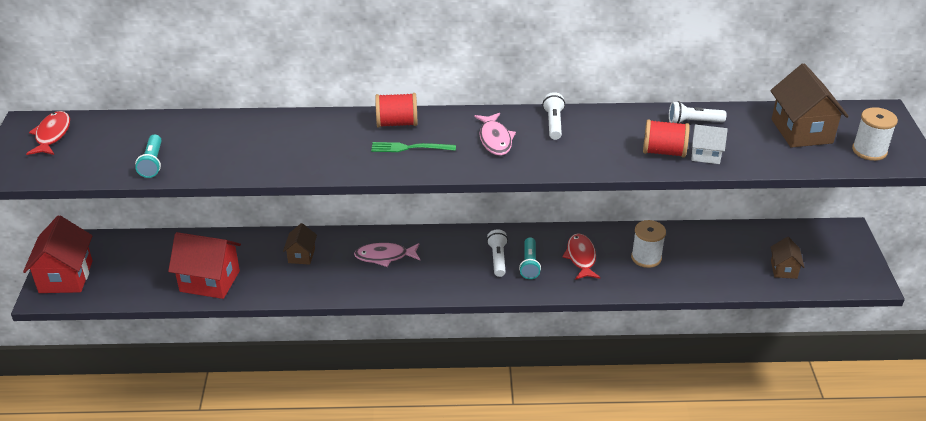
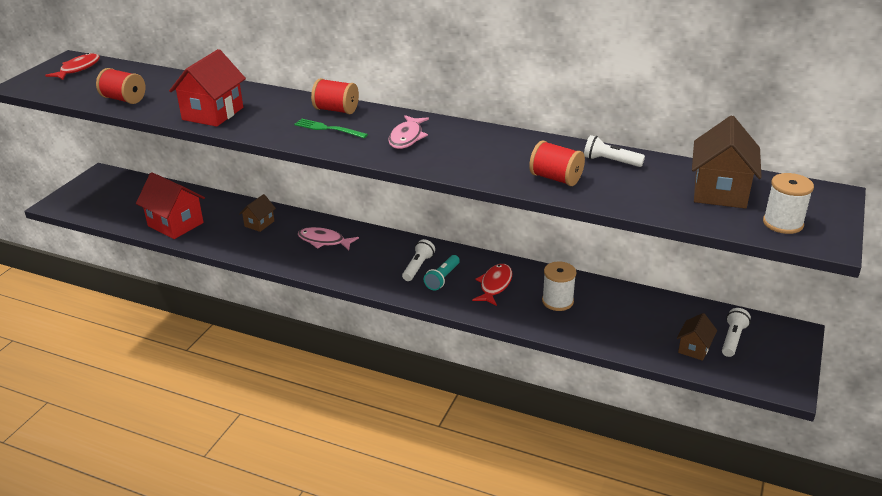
camera: 25 degrees right, 5 degrees down
(66, 277) = (81, 196): red house -> red house (213, 114)
(152, 163) = (124, 99): turquoise flashlight -> red spool
(554, 123) = (472, 136): white flashlight -> white flashlight (733, 339)
(706, 155) = (596, 190): white house -> none

